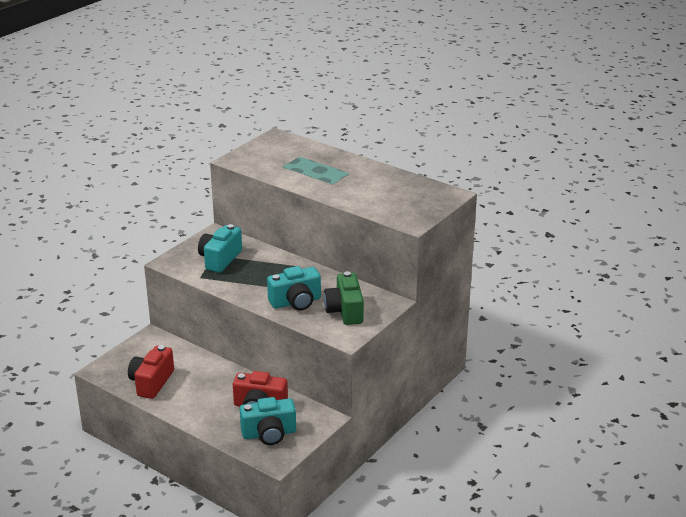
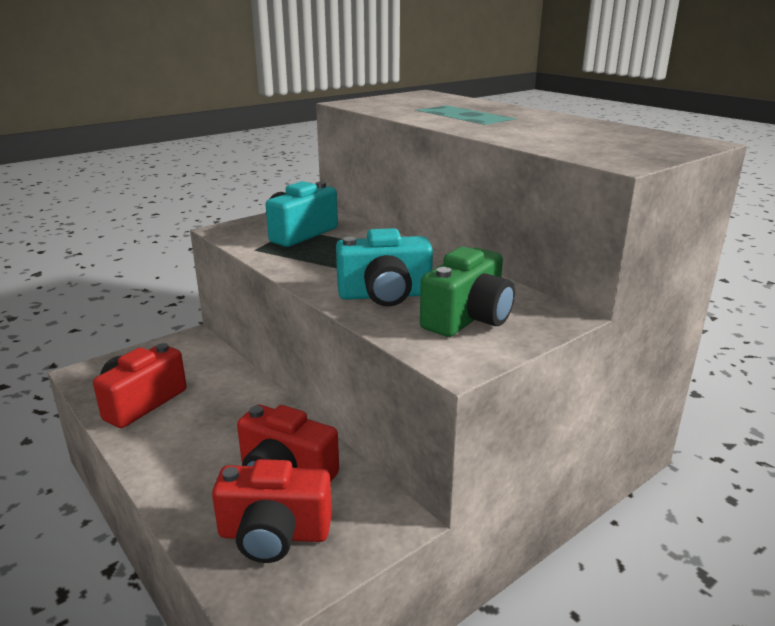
camera: 15 degrees right, 5 degrees down
(269, 434) = (274, 534): turquoise camera -> red camera
(345, 311) = (468, 318): green camera -> green camera turned 150 degrees counterclockwise

